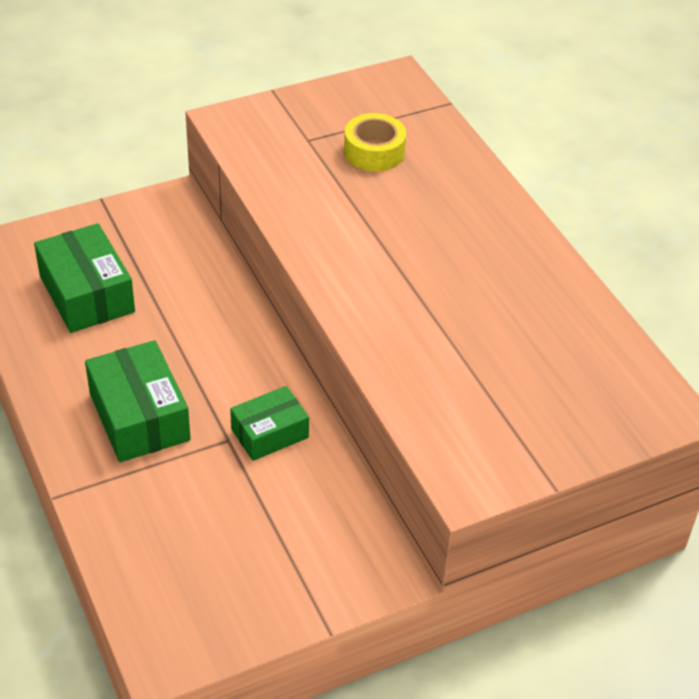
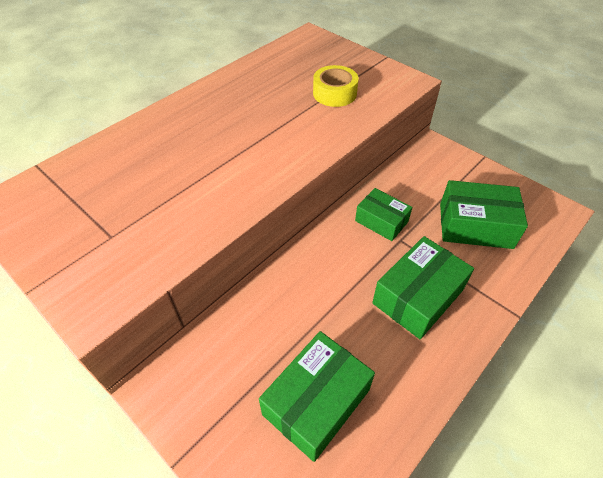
camera: 110 degrees left, 5 degrees up
(201, 532) = (475, 226): none -> green box
(374, 152) = (119, 189): yellow tape -> yellow tape (334, 93)

